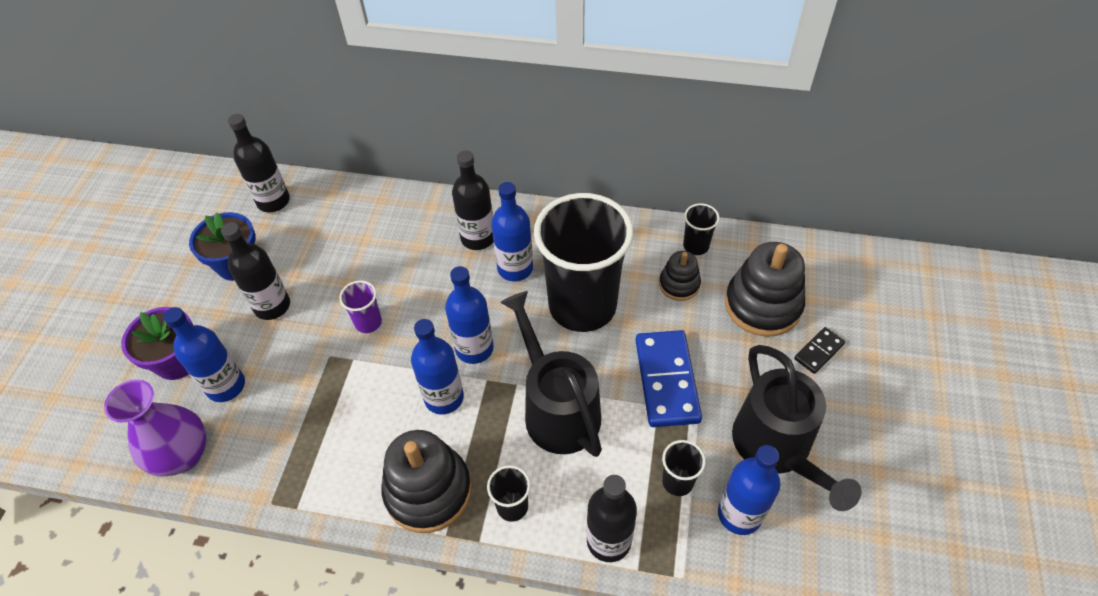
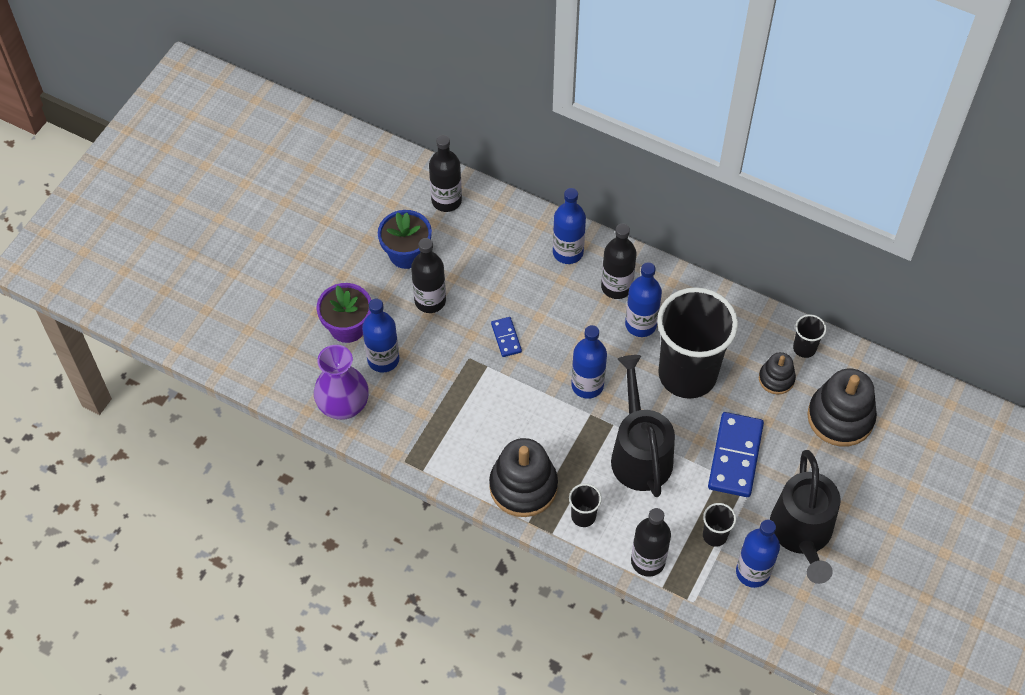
camera: 15 degrees right, 5 degrees up
(368, 322) = (506, 338): purple cup -> blue domino
(444, 398) = (552, 418): blue bottle -> blue bottle (568, 252)
(819, 351) = (870, 469): black domino -> none

